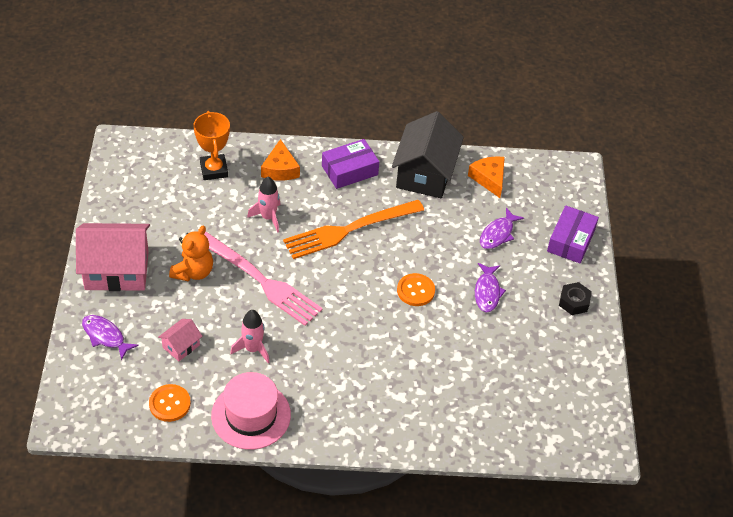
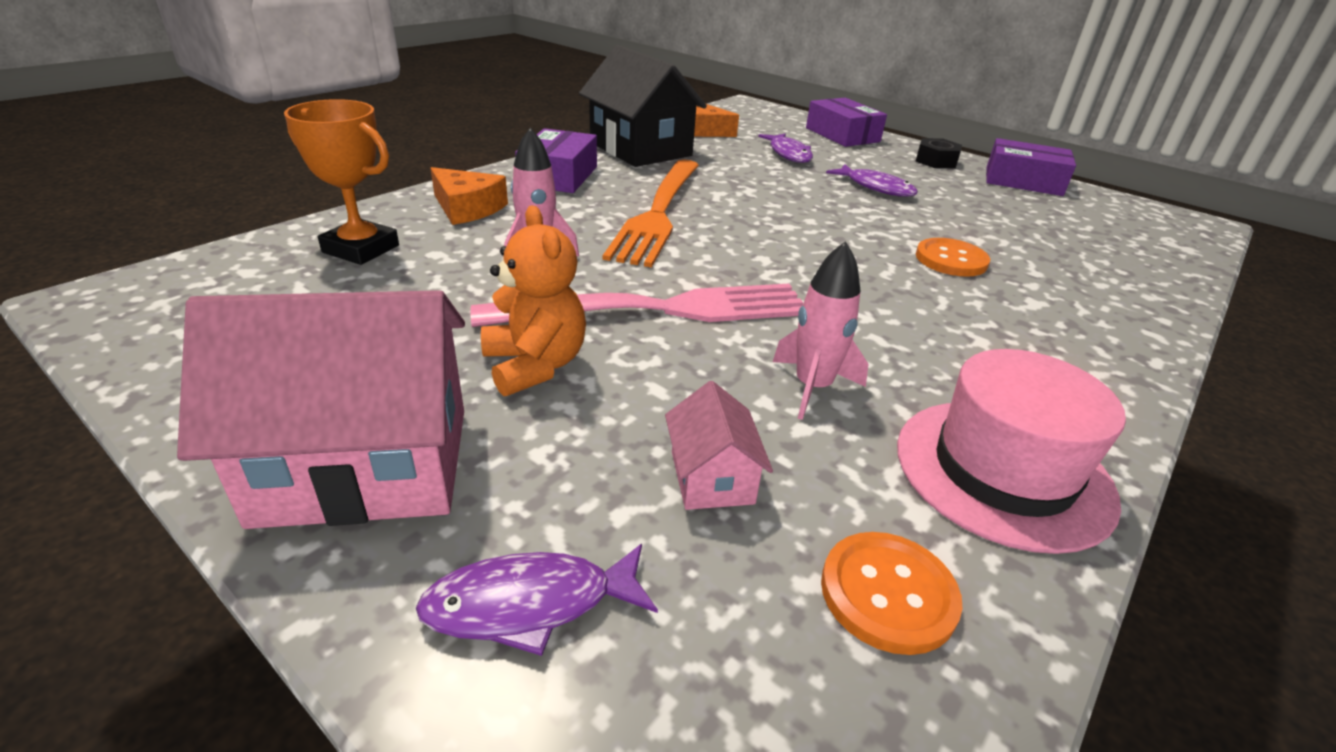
camera: 50 degrees left, 15 degrees down
(117, 270) = (365, 465): pink house -> pink house turned 45 degrees clockwise
(415, 291) = (827, 218): orange button -> orange button (951, 260)
(586, 353) = (1023, 181): none -> purple box

